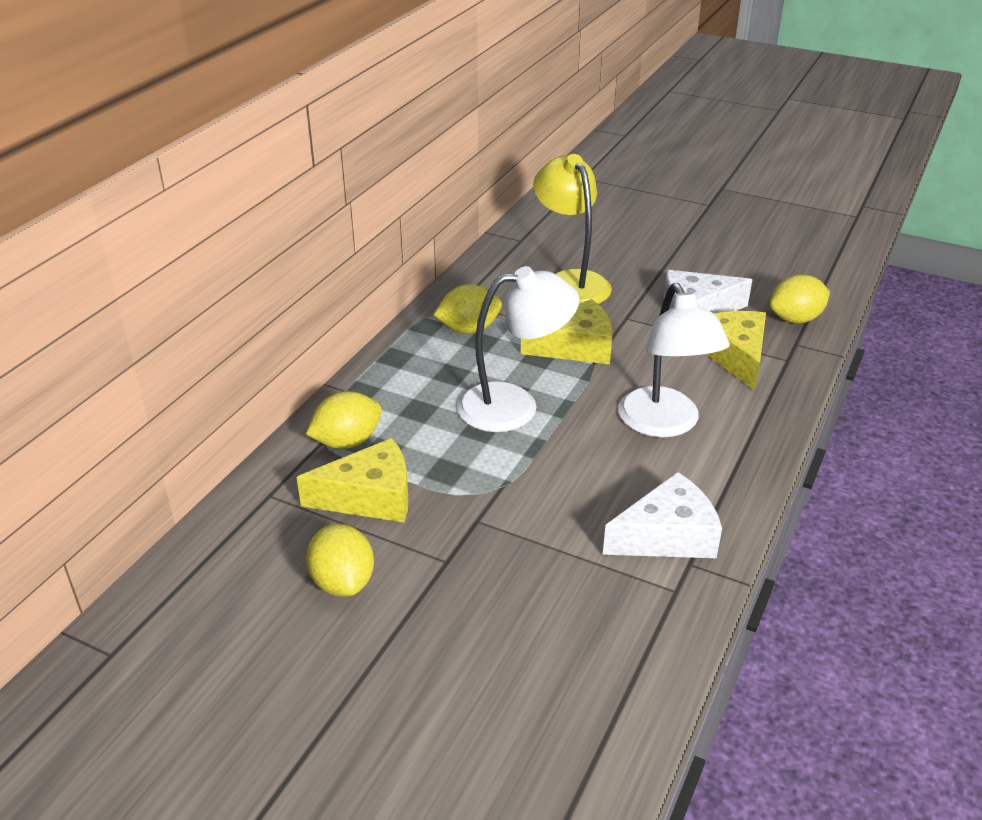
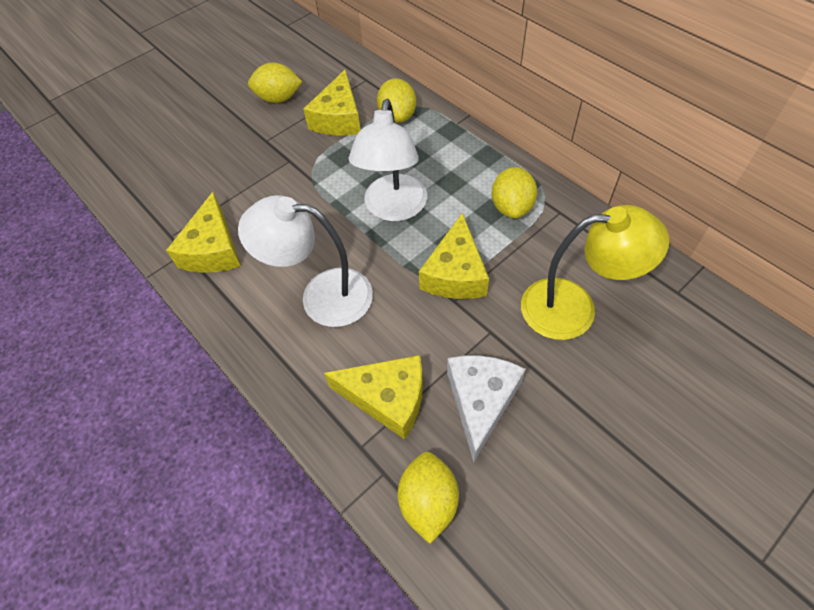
camera: 115 degrees right, 20 degrees up
(667, 536) = (213, 249): white cheese -> yellow cheese

